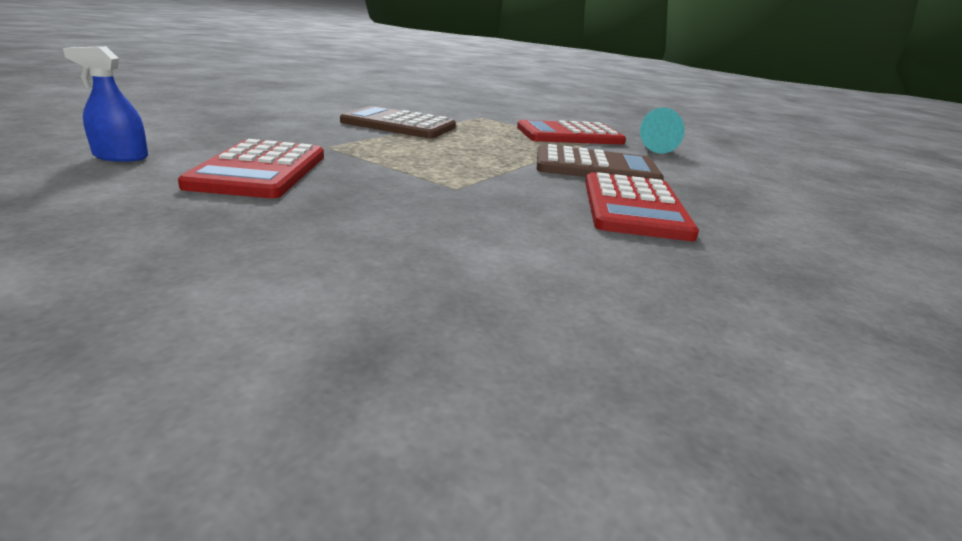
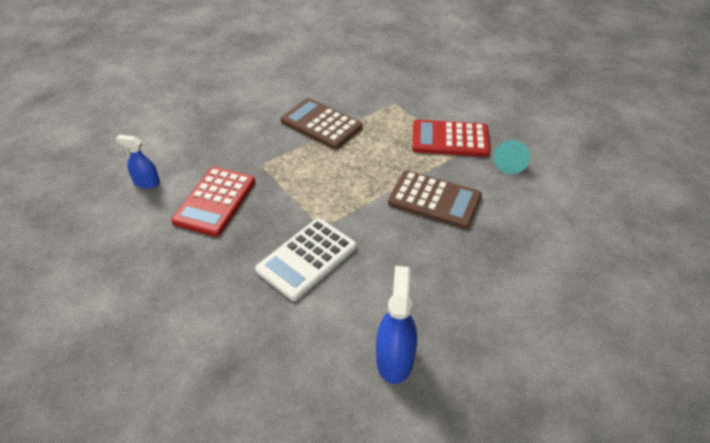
camera: 20 degrees right, 20 degrees up
(454, 213) = (307, 259): none -> white calculator
(634, 207) = (424, 259): red calculator -> none
(705, 302) = (394, 359): none -> blue spray bottle

